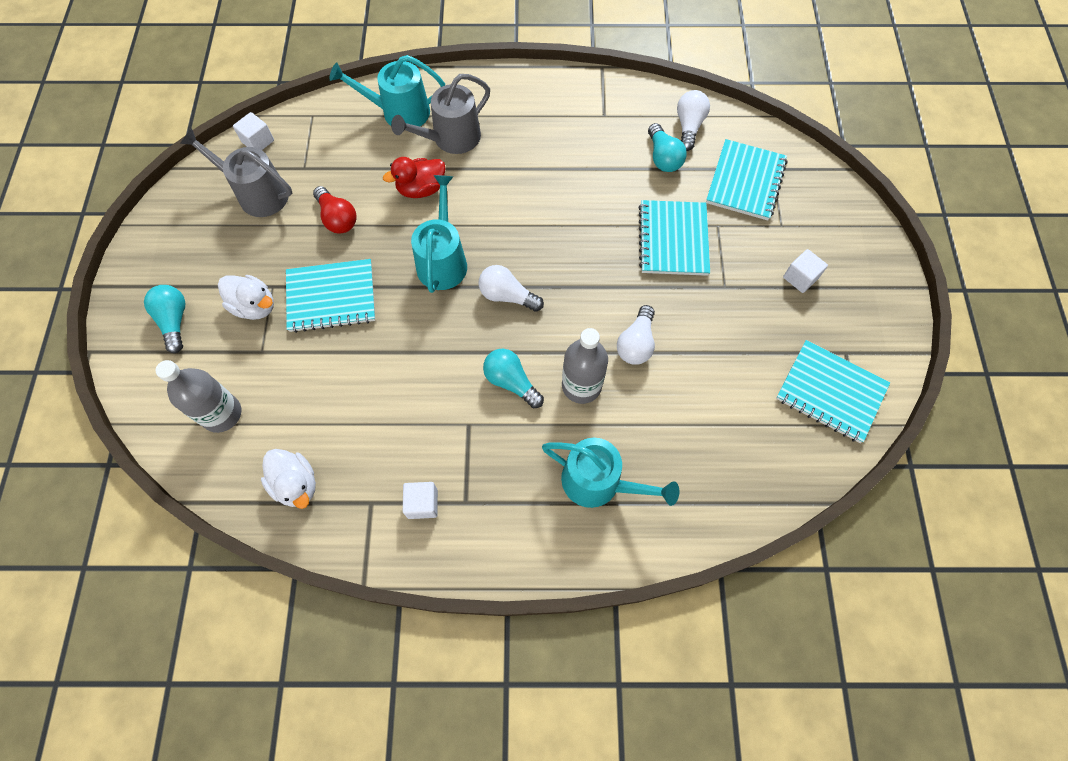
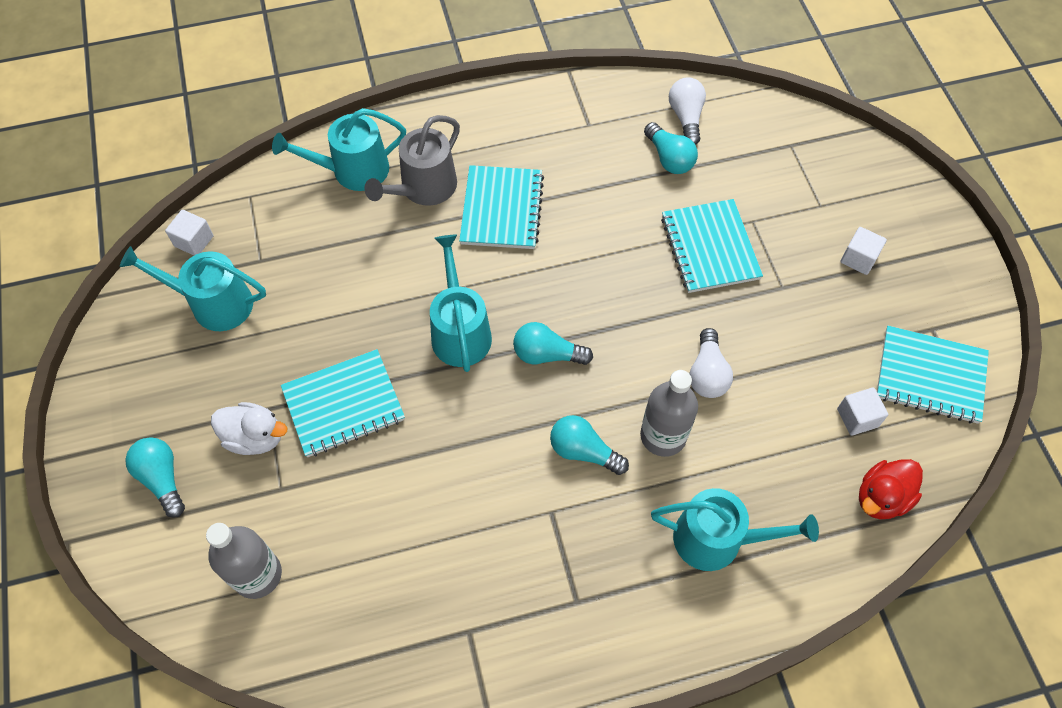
camera: 15 degrees left, 5 degrees down
(257, 194) = (214, 304): grey watering can -> turquoise watering can
(296, 484) = (374, 634): white duck -> none
(337, 218) = (320, 310): red light bulb -> none
(421, 189) = (408, 254): red duck -> red duck (881, 498)
(422, 503) = (528, 616): white cube -> white cube (857, 418)
(507, 296) = (547, 354): white light bulb -> turquoise light bulb
(745, 182) = (767, 166): turquoise notebook -> turquoise notebook (502, 209)

